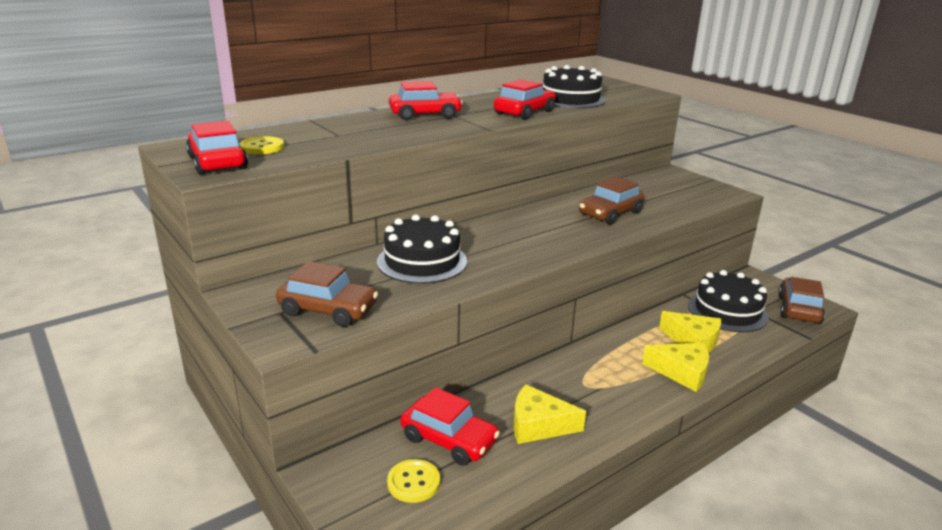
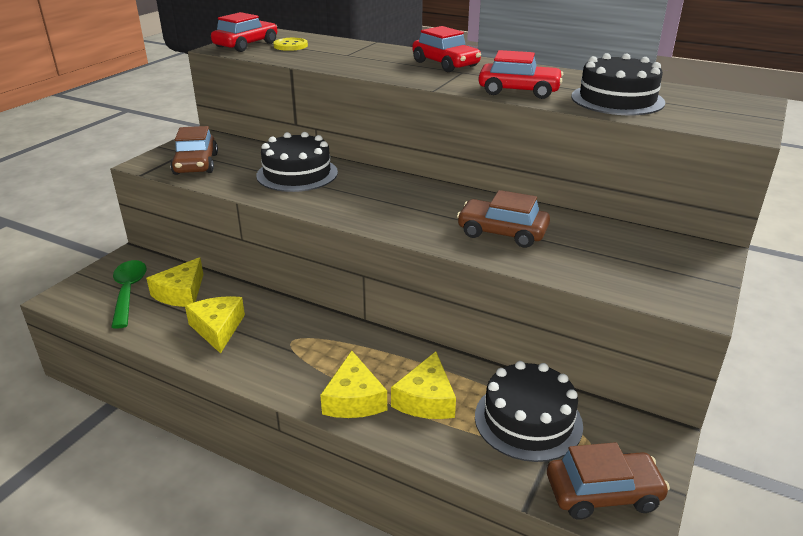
camera: 65 degrees right, 5 degrees up
(413, 482) = (128, 292): yellow button -> green spoon
(449, 439) = (181, 293): red car -> yellow cheese

